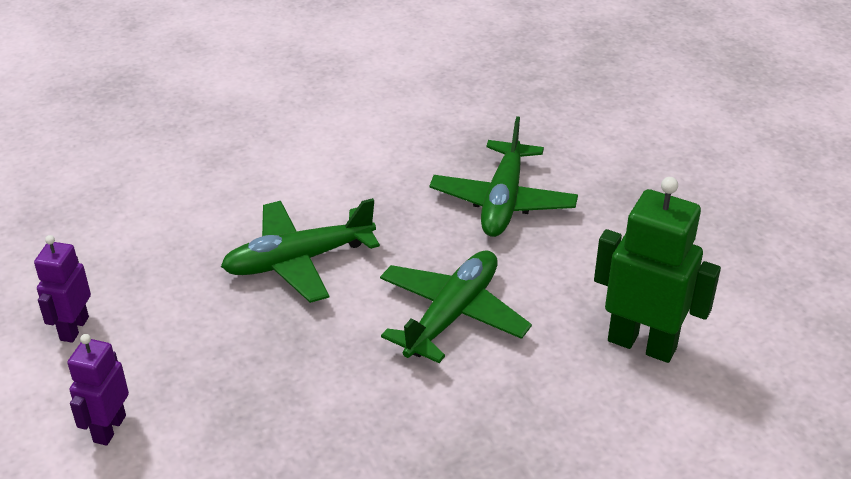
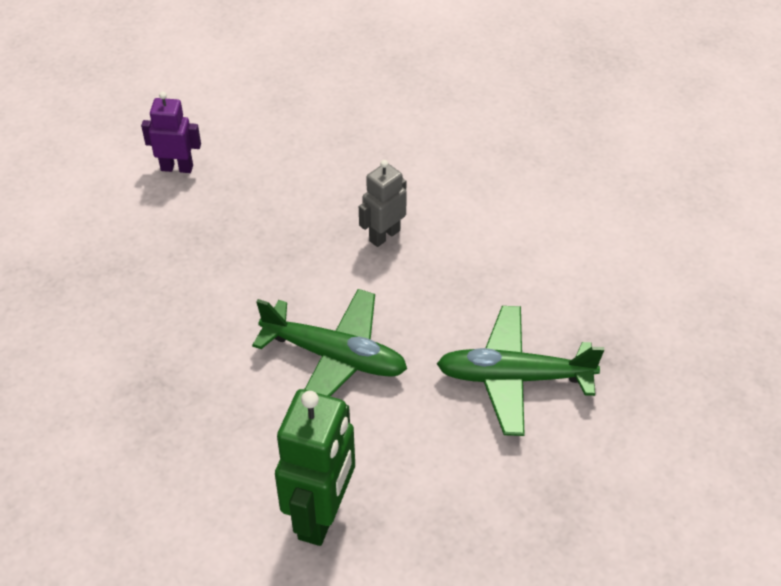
camera: 80 degrees right, 10 degrees up
(74, 328) = (276, 121): purple robot -> none
(298, 261) = (384, 235): green plane -> grey robot

